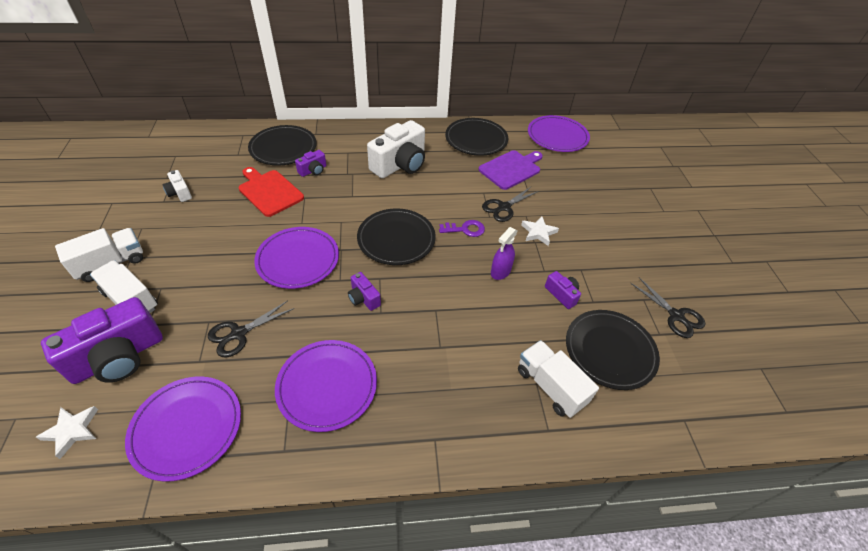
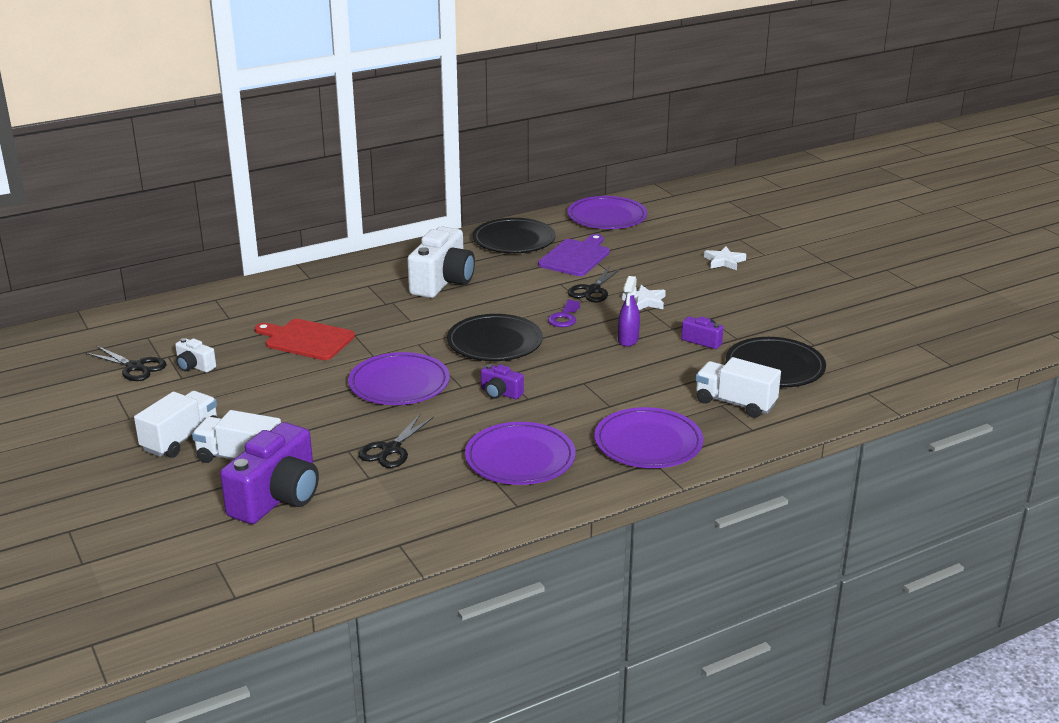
camera: 20 degrees left, 20 degrees down
(72, 431) = (288, 552): white star -> white star (724, 261)
(187, 428) = (406, 519): purple plate -> purple plate (648, 443)
(283, 148) = (282, 299): black plate -> none
(313, 170) = (341, 310): purple camera -> none
(465, 229) = (564, 317): purple key -> purple key turned 135 degrees clockwise
(676, 316) = (822, 329): black scissors -> black scissors (135, 367)

